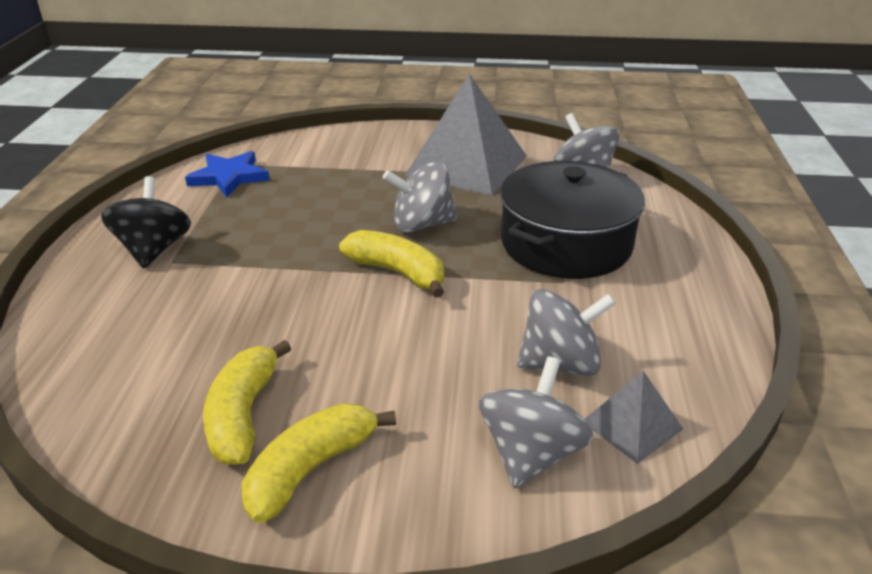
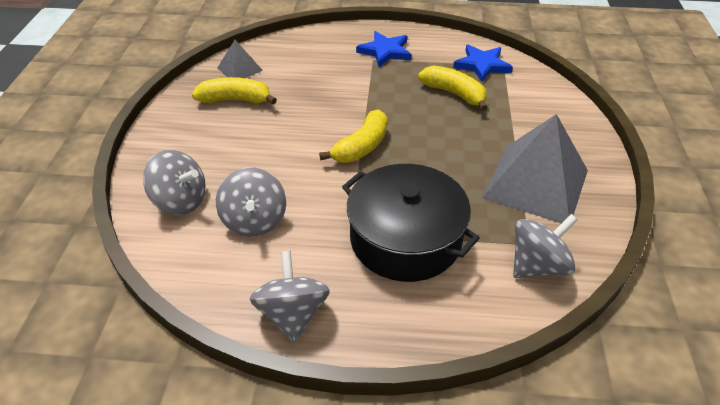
camera: 90 degrees right, 10 degrees up
(153, 250) = (385, 51): black spinning top -> blue star
(310, 469) = (193, 124): yellow banana -> yellow banana (454, 94)
(421, 224) = (427, 157): grey spinning top -> grey spinning top (292, 314)
(632, 425) = (191, 248): grey pyramid -> grey pyramid (240, 69)

